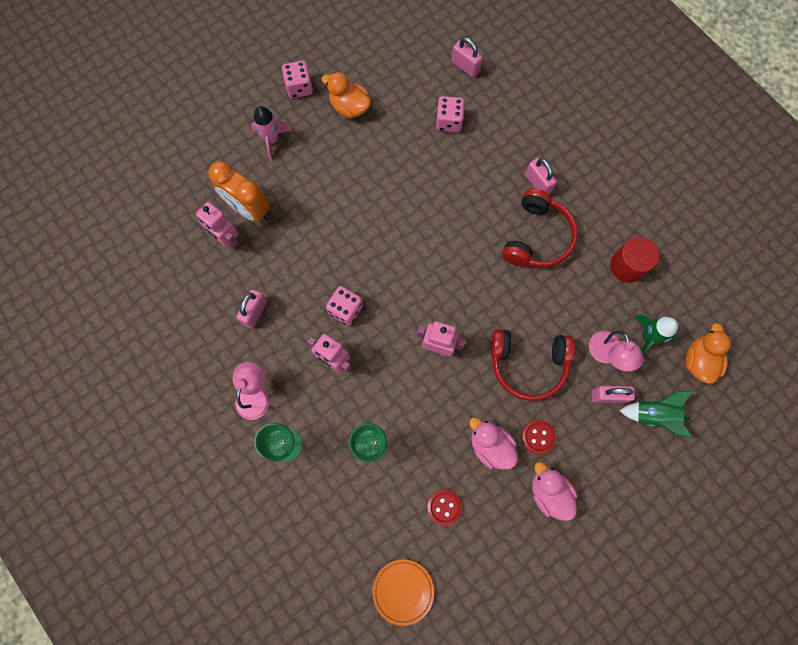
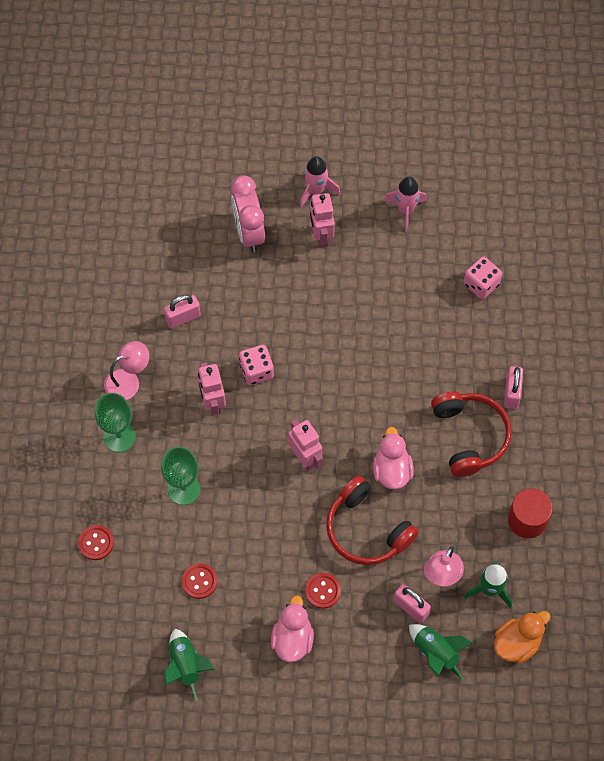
camera: 40 degrees right, 10 degrees down
(227, 239) = (211, 244): pink robot -> pink robot (321, 235)
(249, 209) = (249, 232): orange clock -> pink clock
(299, 87) = (377, 163): pink dice -> none
(340, 545) = (96, 543): none -> red button
(349, 107) = (405, 210): orange duck -> pink rocket
(403, 591) = (113, 615): orange plate -> none
(465, 67) = (539, 249): pink padlock -> none
(490, 445) = (277, 566): pink duck -> pink duck (392, 470)
(491, 582) = (186, 665): none -> green rocket
(537, 237) = (469, 436): red headphones -> red headphones turned 75 degrees counterclockwise

